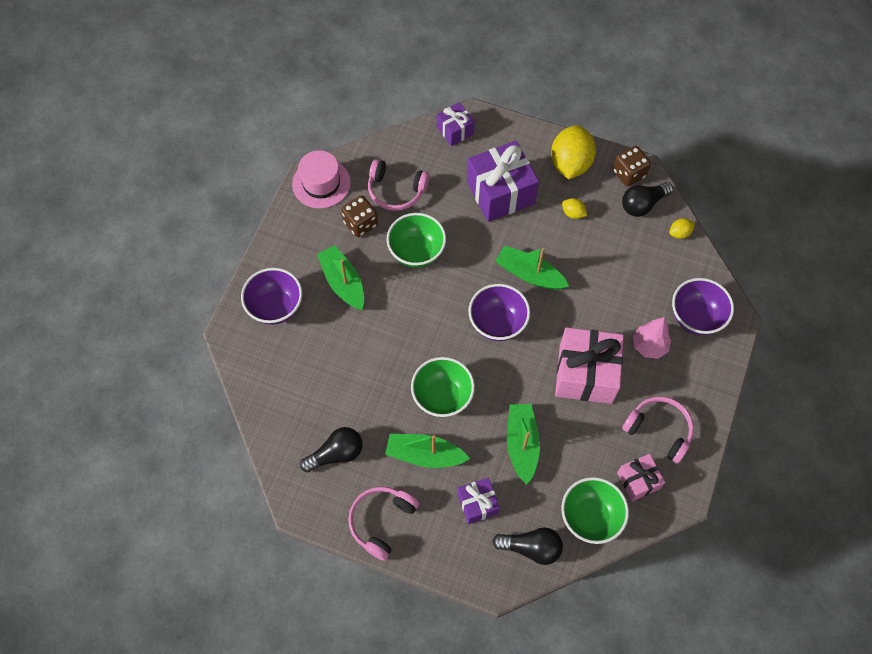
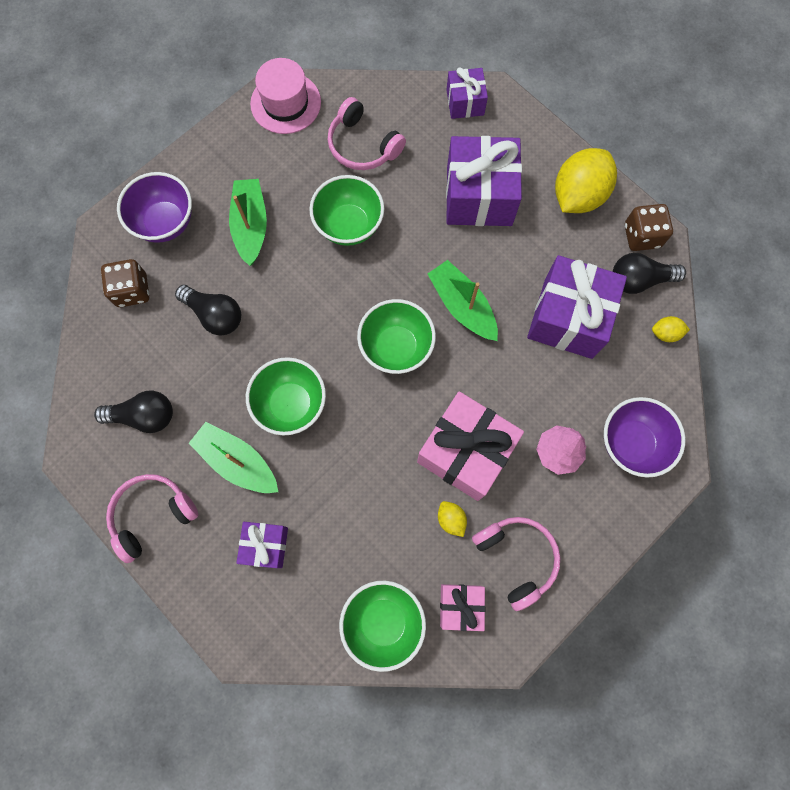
camera: 25 degrees right, 10 degrees up
(360, 223) = (304, 166): brown dice -> brown dice (132, 290)
(497, 323) = (396, 347): purple bowl -> green bowl
(521, 444) = (350, 500): green boat -> none
(531, 548) = (298, 625): black light bulb -> black light bulb (215, 315)
(573, 213) = (550, 256): yellow lemon -> yellow lemon (451, 519)
(608, 251) = (568, 318): none -> purple gift

